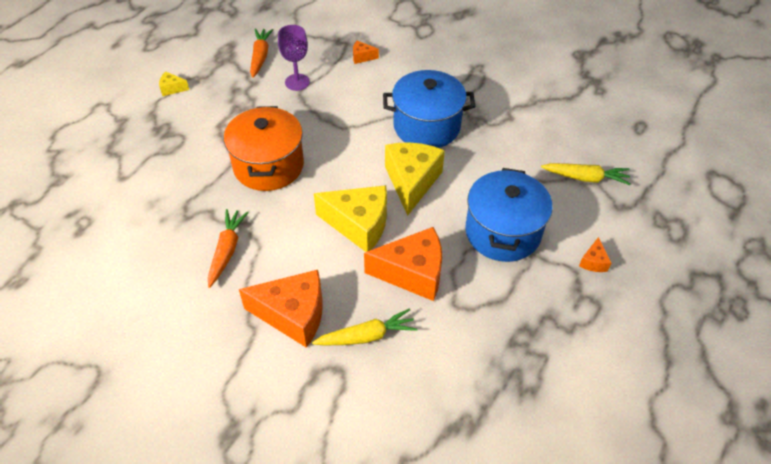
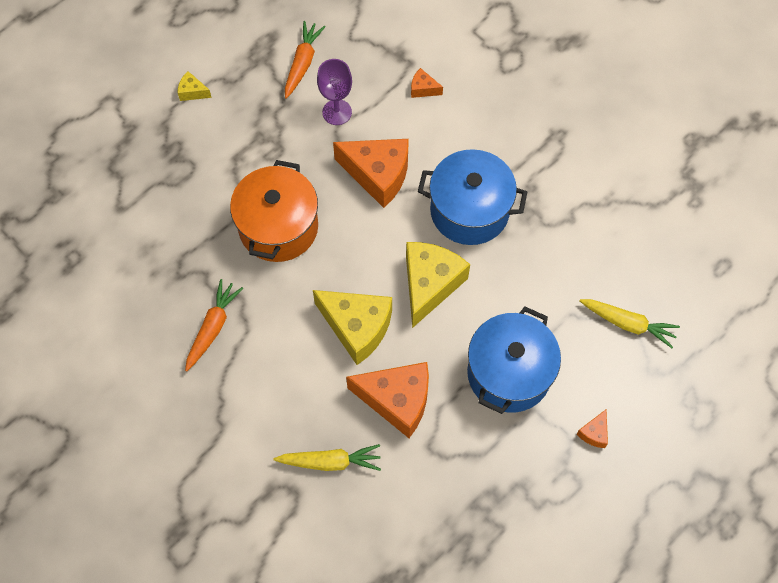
camera: 15 degrees right, 15 degrees up
(293, 315) = (263, 420): orange cheese -> orange cheese (378, 175)

